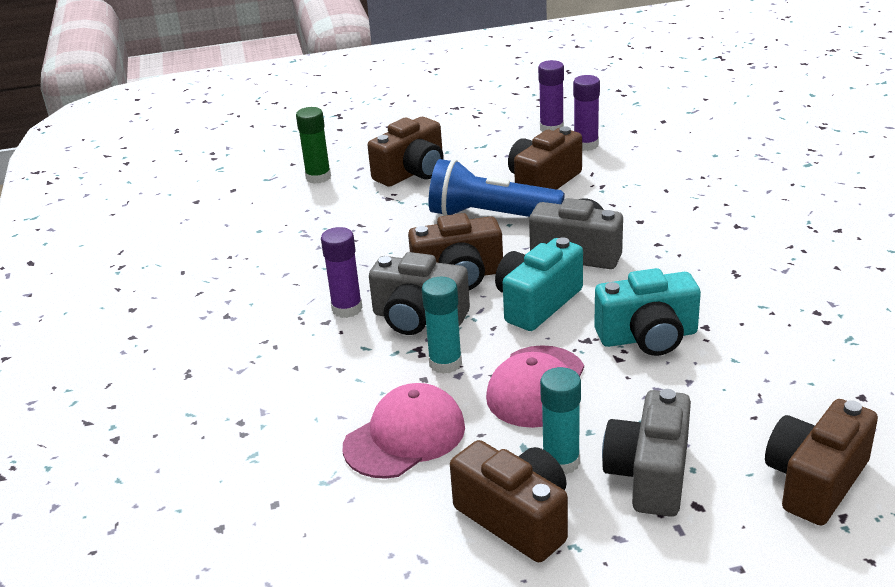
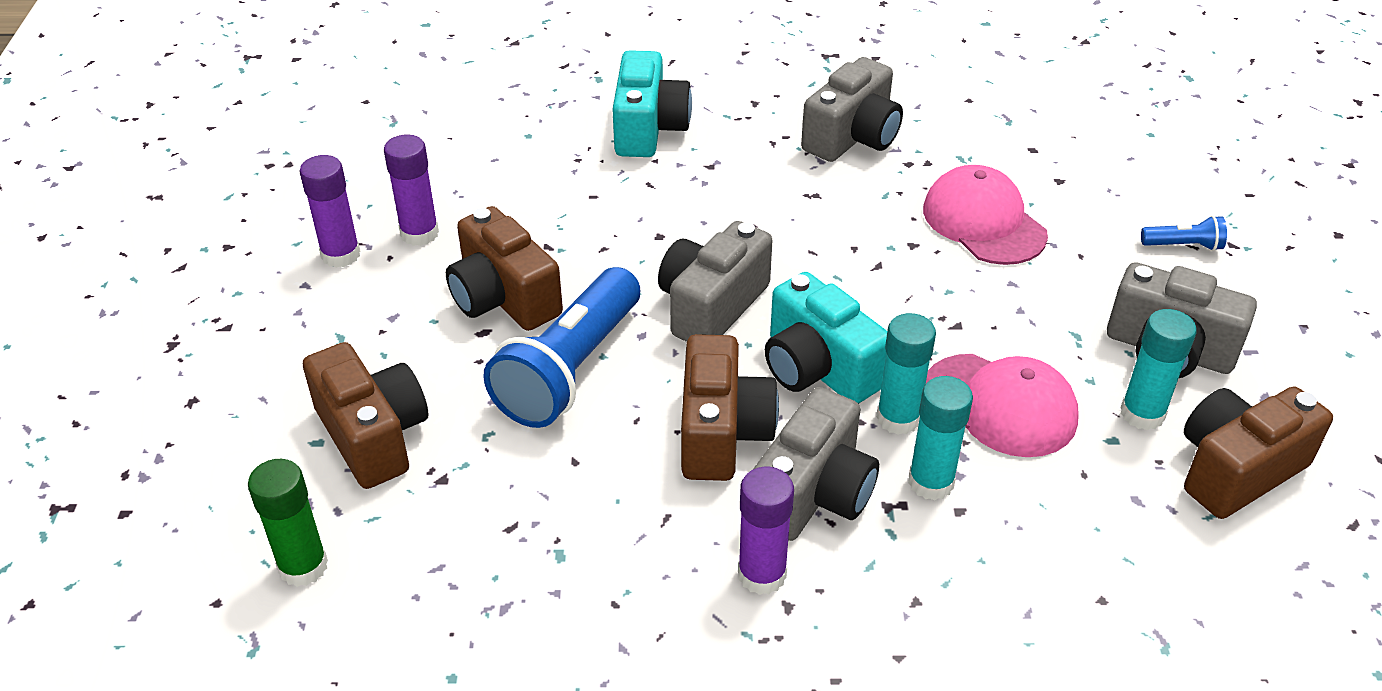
camera: 80 degrees left, 10 degrees up
(405, 437) = (1081, 548): pink cap -> pink cap (983, 222)
(502, 342) = (898, 418): none -> turquoise glue stick
(648, 337) = (921, 292): turquoise camera -> turquoise camera (649, 128)
(815, 481) = (1183, 246): brown camera -> blue flashlight
(830, 280) = (852, 137): none -> grey camera

